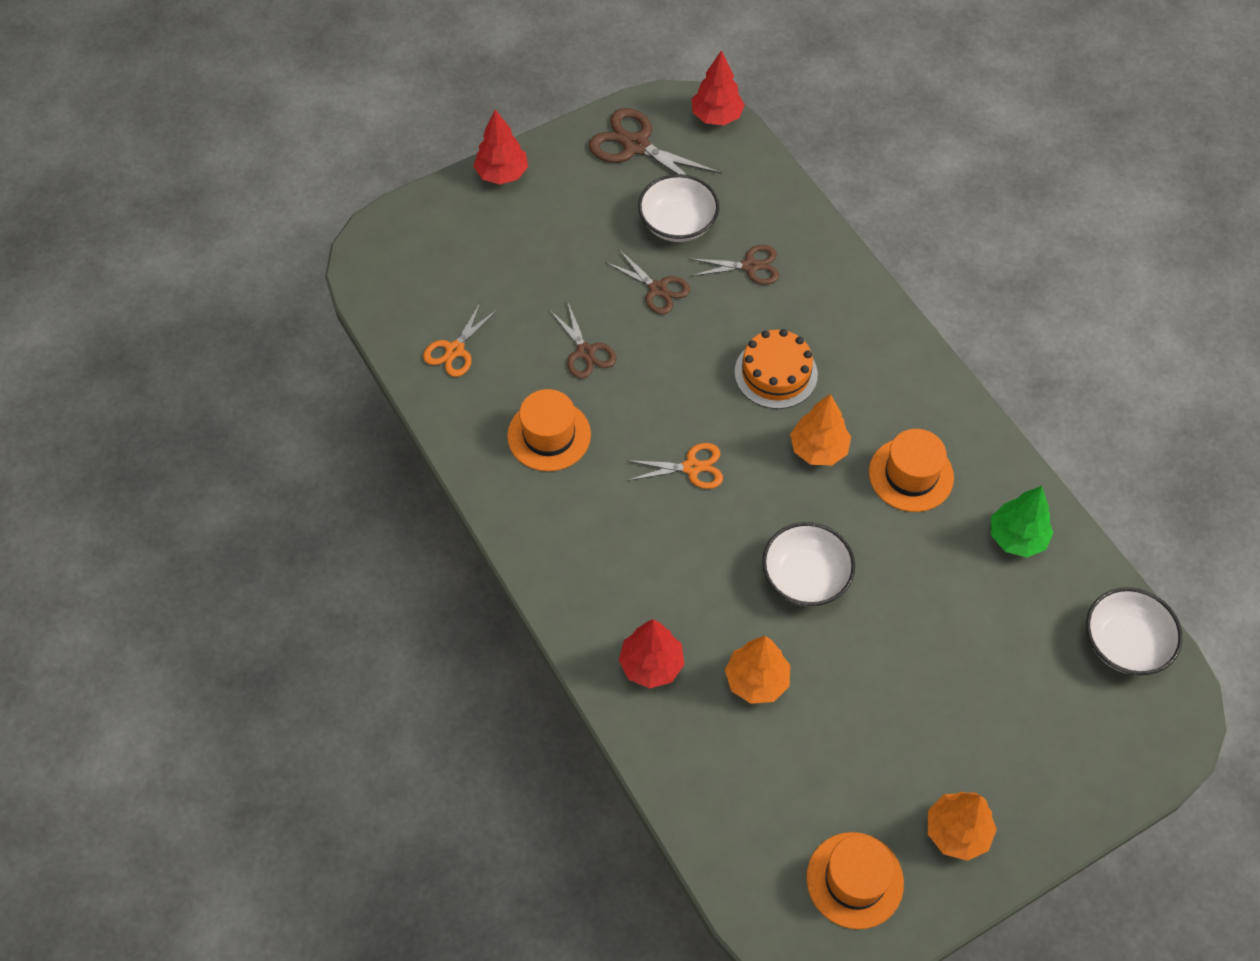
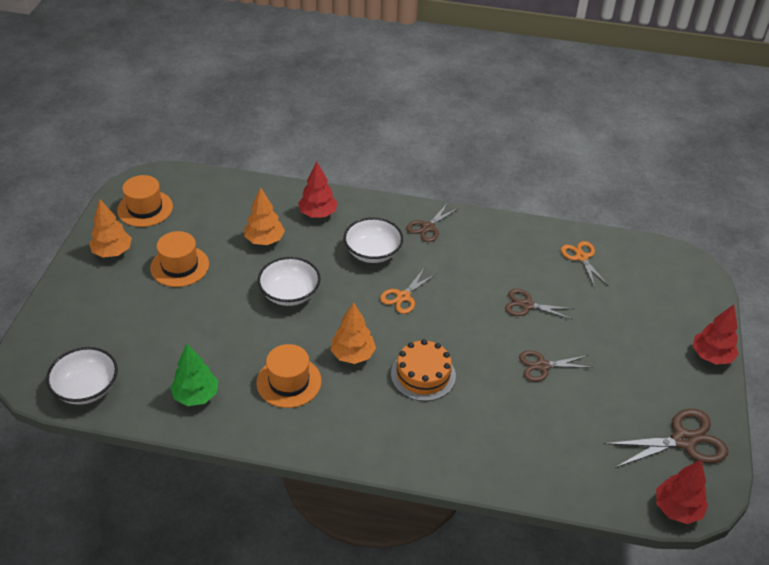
camera: 130 degrees right, 15 degrees down
(549, 435) = (485, 258): orange hat -> orange hat (180, 266)
(677, 223) = (589, 413): white bowl -> white bowl (373, 252)
(750, 266) = (517, 423): brown scissors -> brown scissors (428, 227)

